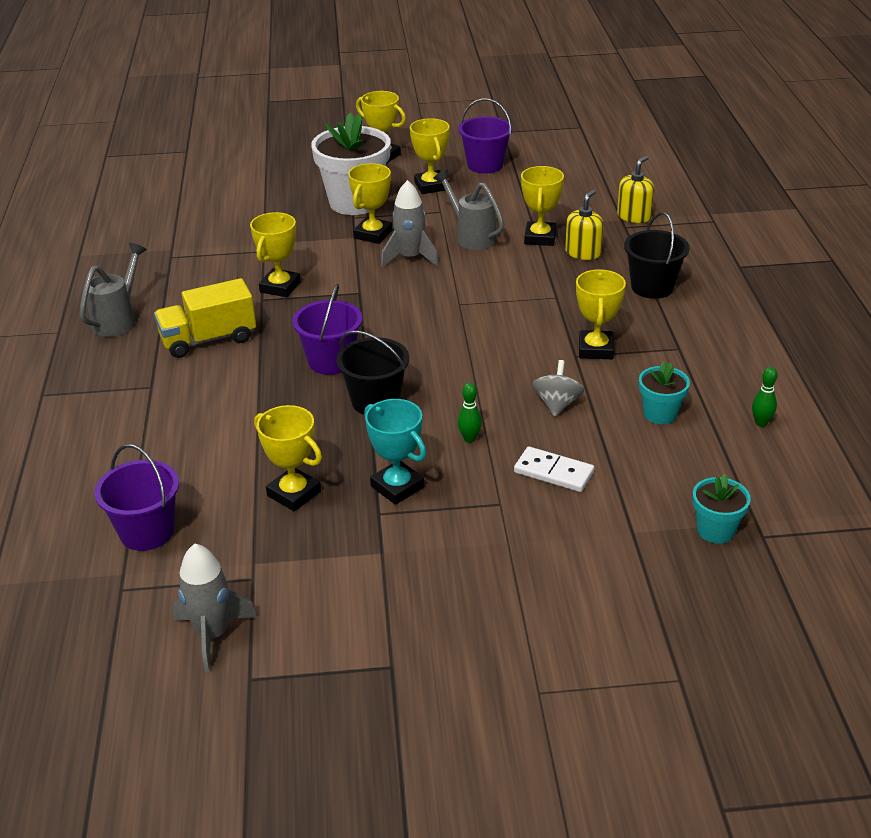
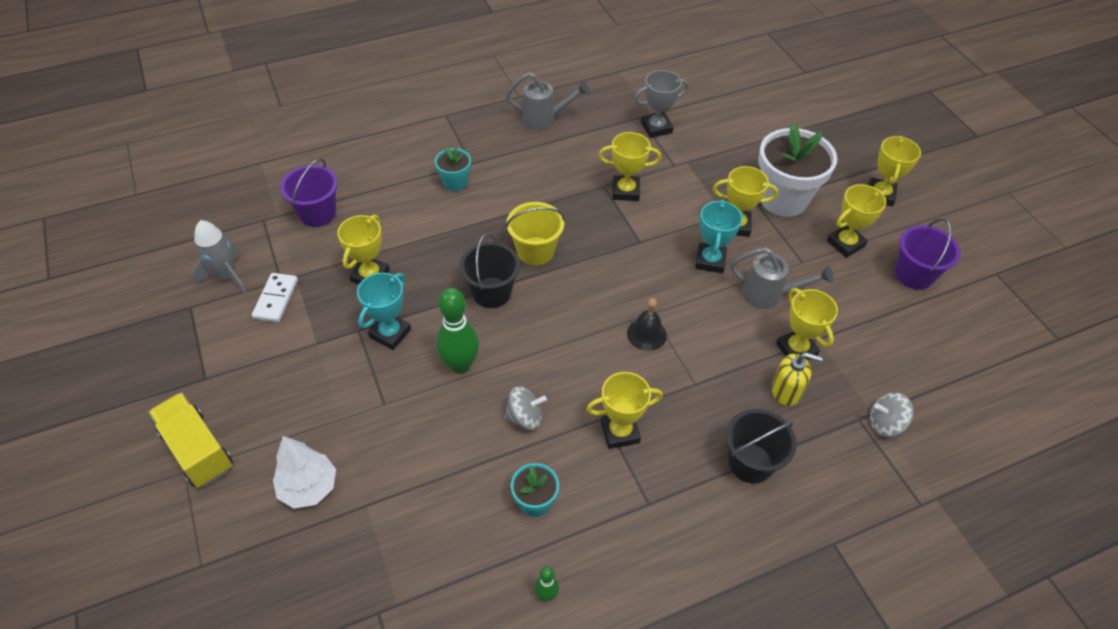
camera: 70 degrees right, 15 degrees up
(197, 250) = (656, 128): none -> grey trophy
(208, 339) = (538, 173): yellow truck -> yellow truck (197, 450)
(331, 361) = (535, 251): purple bucket -> yellow bucket
(410, 258) = (710, 261): grey rocket -> turquoise trophy
(469, 439) = (460, 365): green bowling pin -> green bowling pin, size x2.06
(471, 236) = (769, 295): grey watering can -> grey watering can turned 75 degrees clockwise
(484, 312) = (646, 334): none -> black bell
(540, 238) = (796, 349): yellow trophy -> yellow trophy turned 75 degrees clockwise
(553, 472) = (430, 433): white domino -> white domino (276, 299)
(597, 576) = (309, 487): none -> white tree
(634, 216) = (885, 424): yellow soap dispenser -> grey spinning top
(715, 530) = (378, 571): turquoise flower pot -> turquoise flower pot (455, 182)

